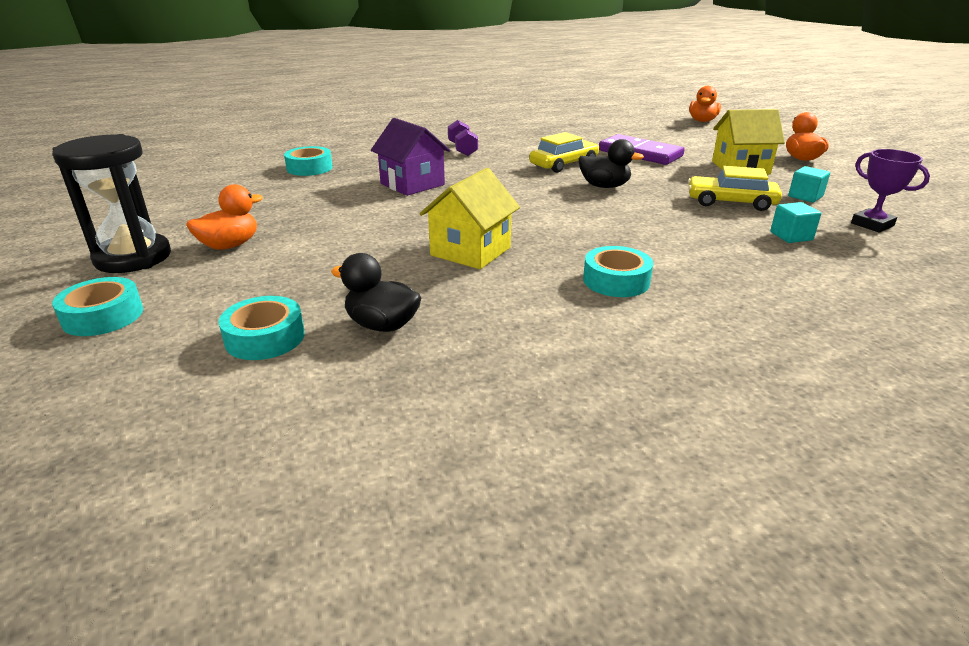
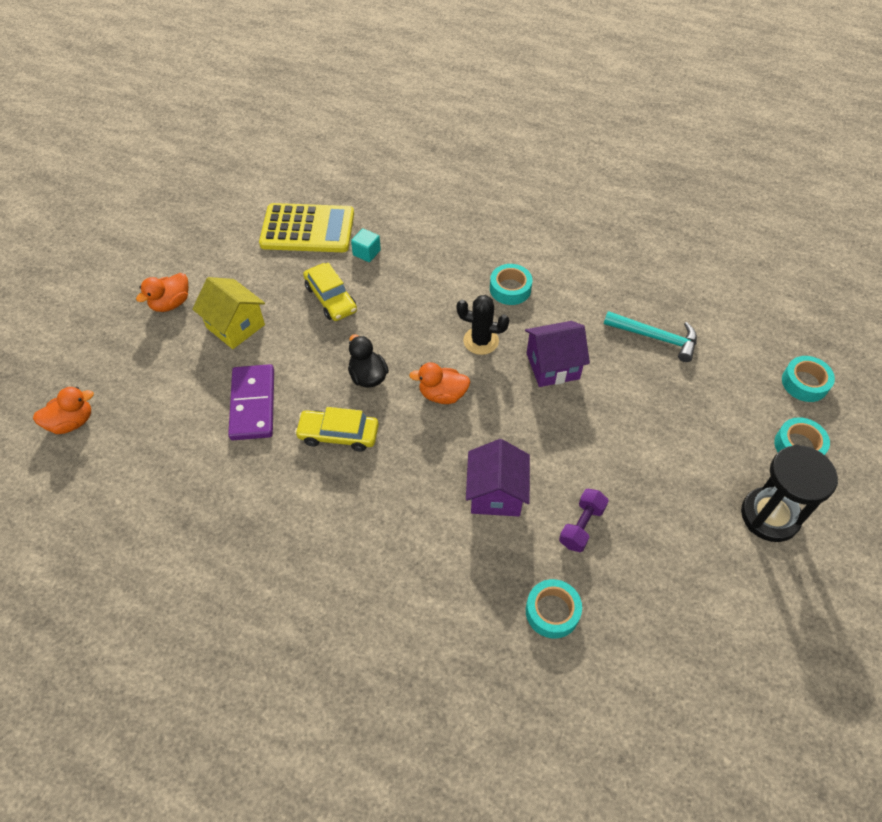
camera: 135 degrees left, 25 degrees up
(230, 245) = (697, 486): orange duck -> orange duck (442, 394)
(265, 338) = (717, 366): turquoise tape -> turquoise tape (804, 383)
(382, 325) = (655, 337): black duck -> turquoise hammer
(462, 149) = (373, 542): purple dumbbell -> purple dumbbell (581, 526)
(470, 251) = (552, 366): yellow house -> purple house
(565, 236) = (481, 341): none -> black cactus
(805, 196) = (278, 270): turquoise cube -> none
(872, 224) = (307, 229): purple trophy -> yellow calculator

